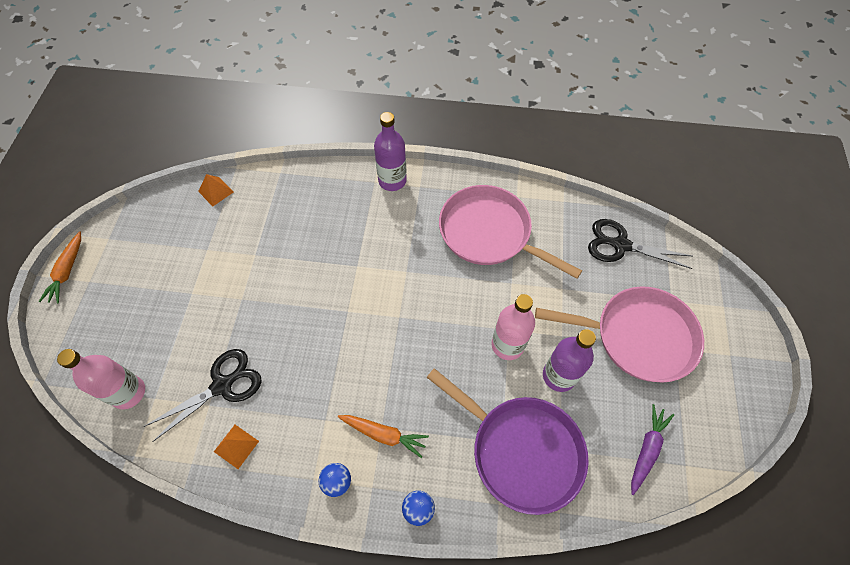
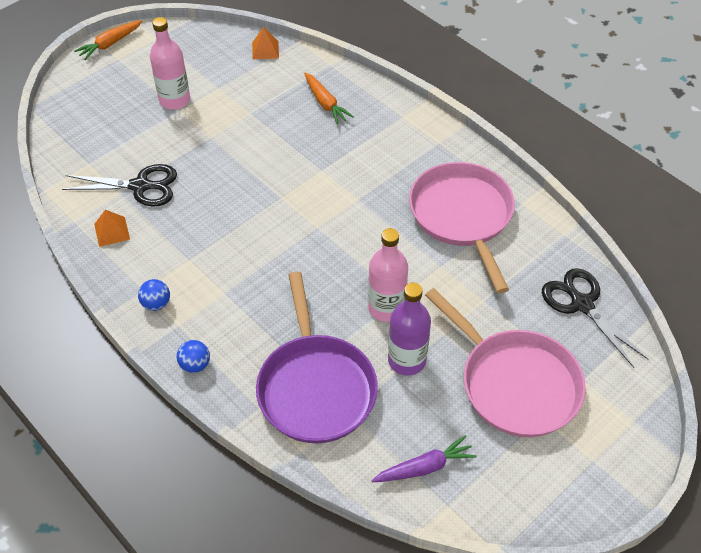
camera: 40 degrees right, 10 degrees down
(128, 393) = (76, 149): pink bottle -> pink bottle (175, 100)
(384, 434) = (221, 299): orange carrot -> orange carrot (325, 103)
(392, 181) = (418, 125): purple bottle -> none

